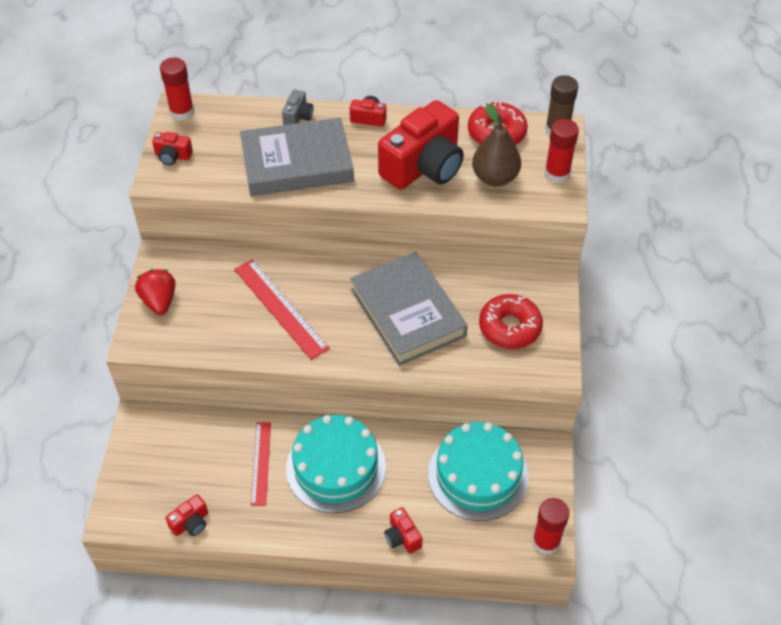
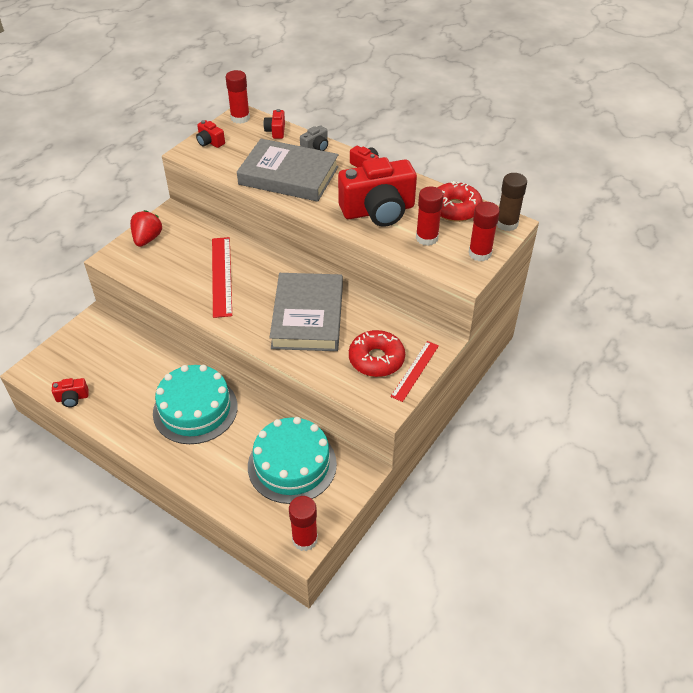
camera: 30 degrees right, 5 degrees down
(261, 463) = (148, 382): red ruler -> red ruler (415, 370)
(402, 537) = (202, 480): red camera -> red camera (276, 131)
(495, 178) = (427, 238): brown pear -> red glue stick

